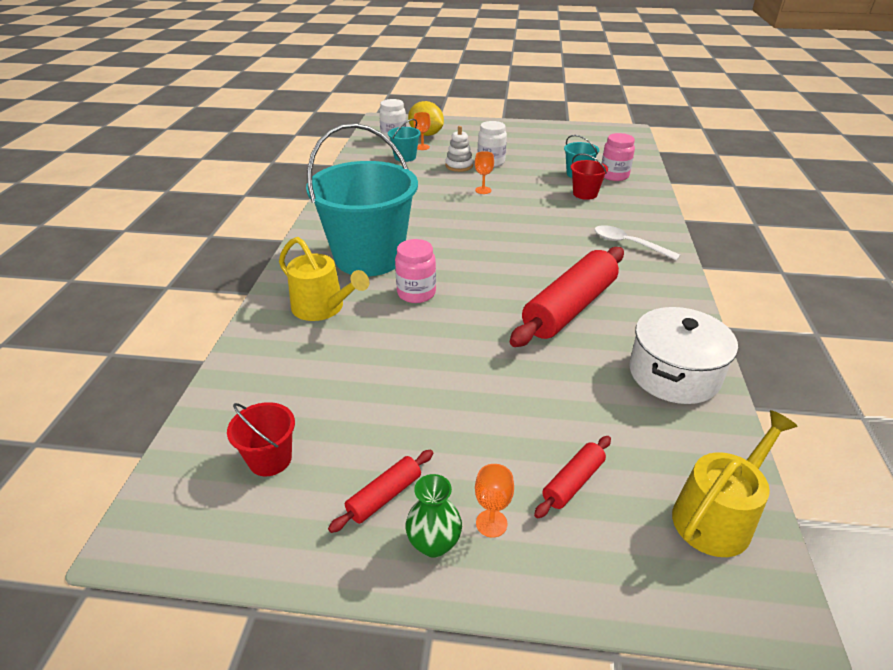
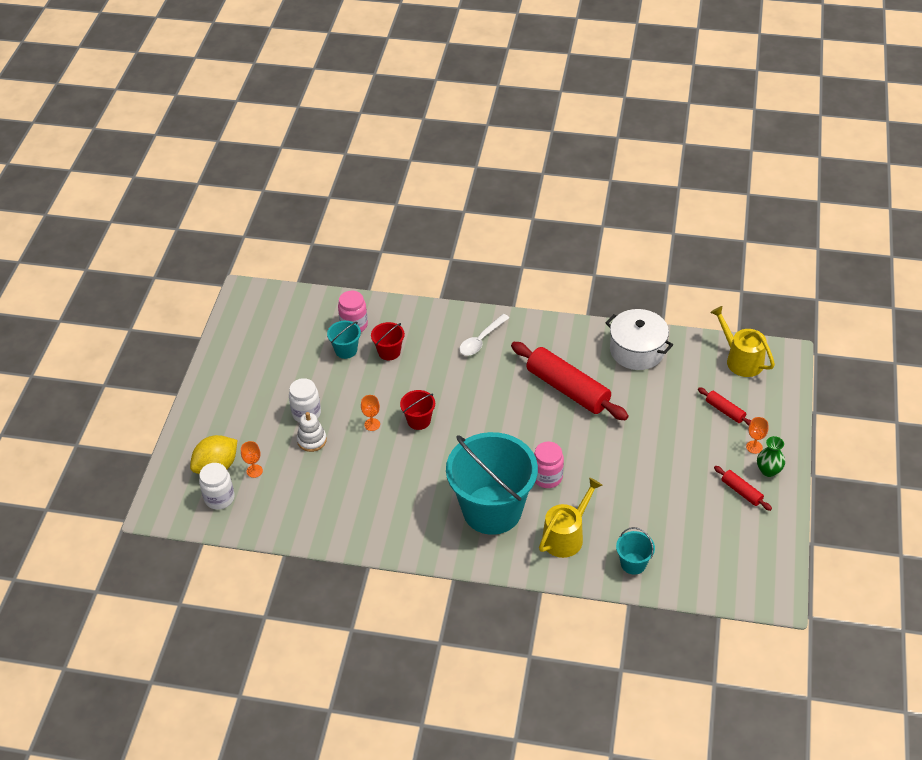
camera: 85 degrees left, 10 degrees up
(270, 459) = (719, 548): red bucket -> red bucket (419, 420)
(405, 157) = (280, 487): turquoise bucket -> turquoise bucket (633, 563)

